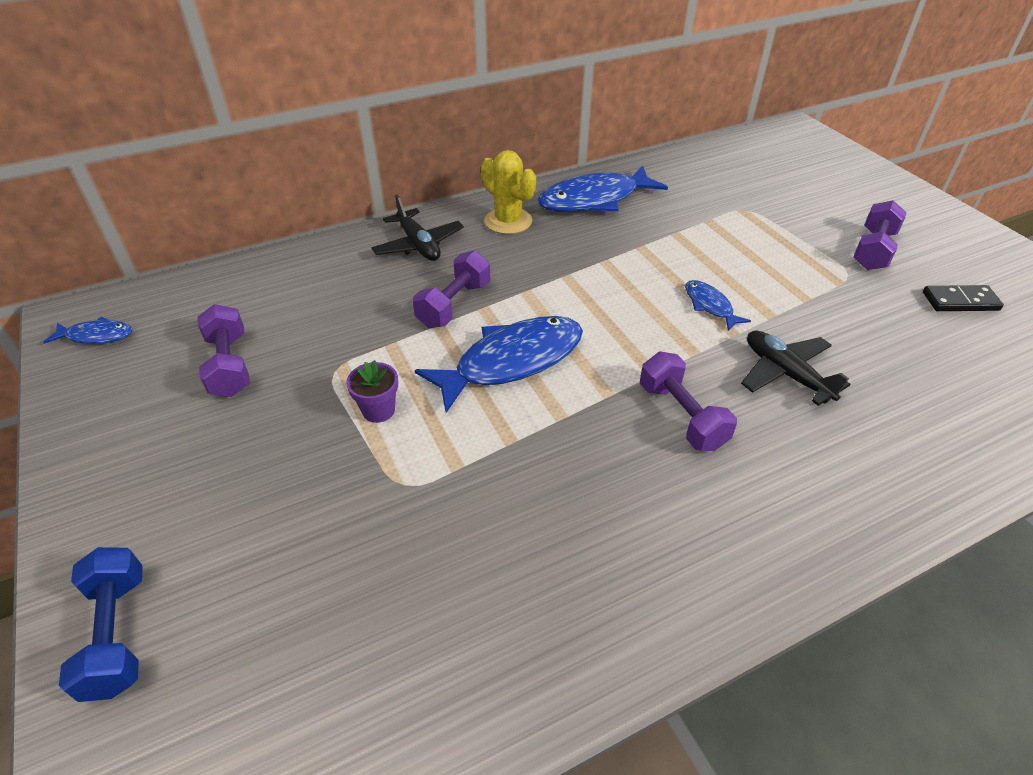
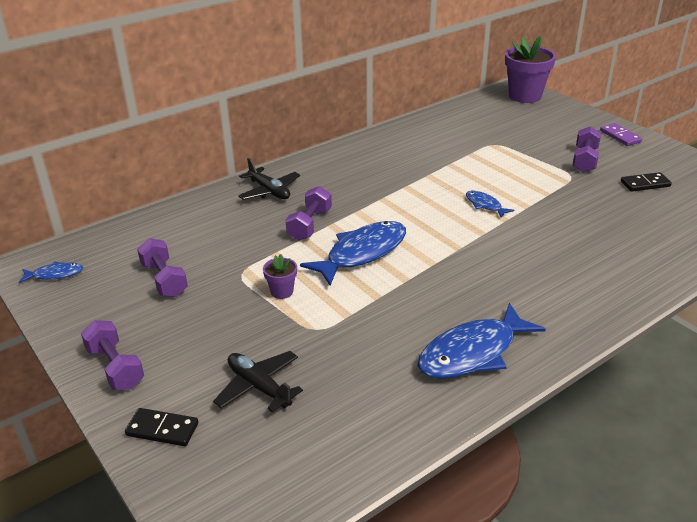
camera: 10 degrees left, 10 degrees down
(118, 634) = (162, 429): blue dumbbell -> black domino
(508, 221) = (329, 169): yellow cactus -> none
(594, 199) = (386, 149): blue fish -> blue fish (473, 353)
(681, 416) = (483, 269): purple dumbbell -> purple dumbbell (115, 367)
(785, 374) = (543, 238): black plane -> black plane (259, 387)
(805, 142) = (525, 96): none -> purple flower pot
(933, 218) = (620, 136): none -> purple domino

